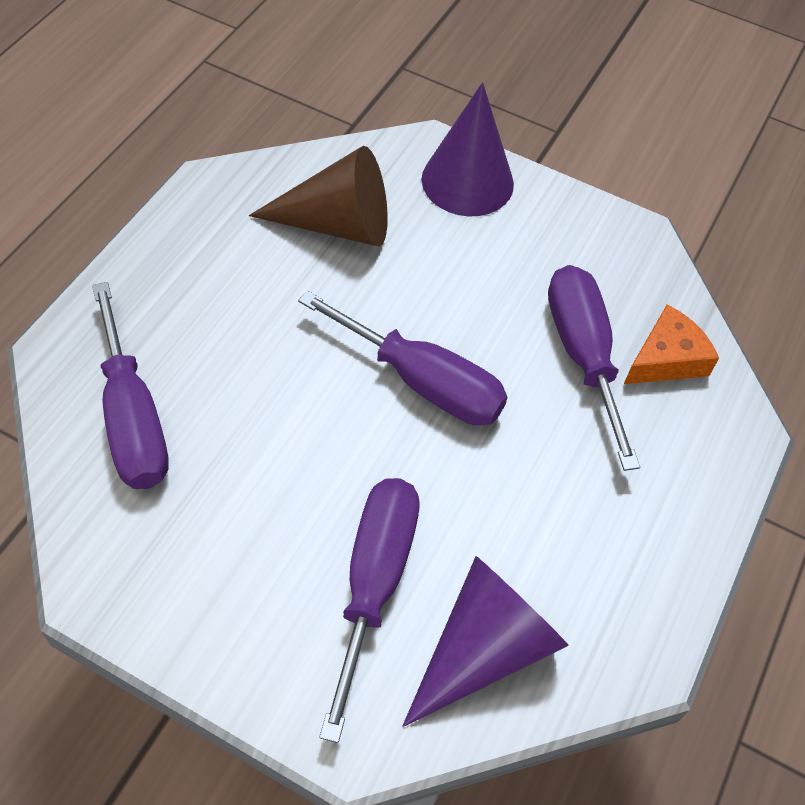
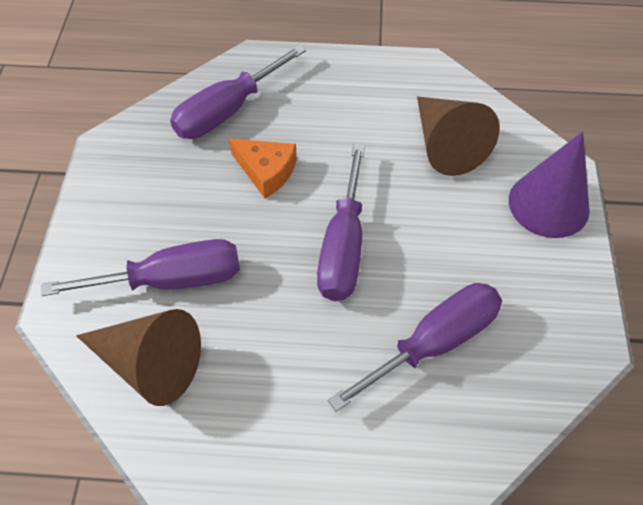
camera: 70 degrees right, 0 degrees up
(484, 648) = (150, 364): purple cone -> brown cone
(666, 359) = (471, 408): orange cheese -> orange cheese (266, 171)

